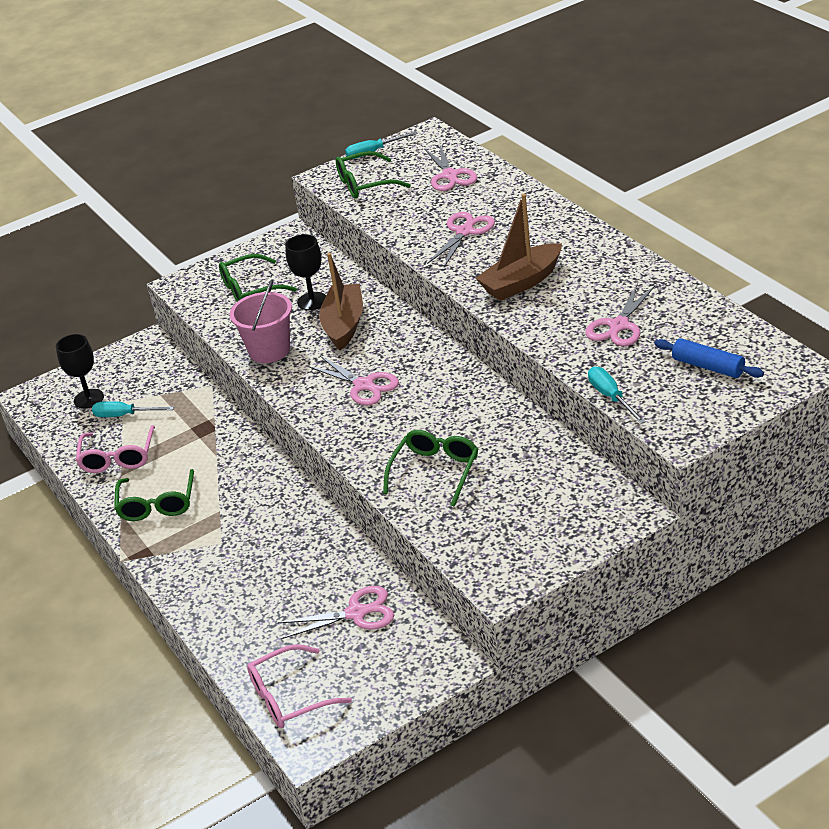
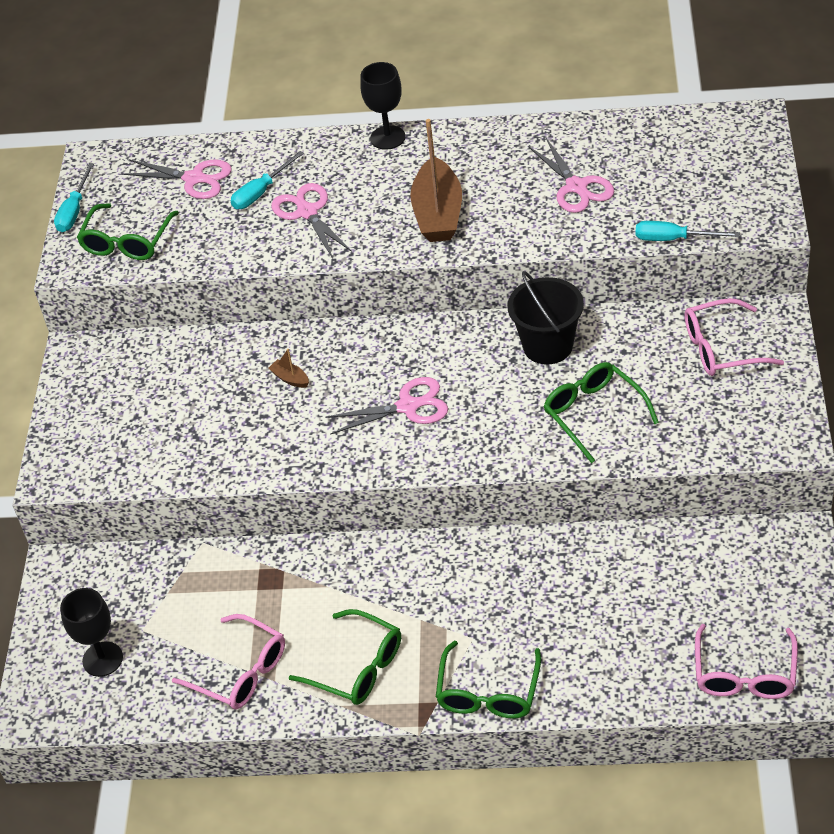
camera: 55 degrees left, 10 degrees up
(125, 415) = (171, 637): turquoise screwdriver -> turquoise screwdriver (261, 192)
(250, 289) = (135, 423): green glasses -> green glasses (488, 692)
(269, 350) = (266, 452): pink bucket -> none
(312, 301) = (219, 385): black goblet -> black goblet (387, 138)
(344, 325) = (290, 378): brown boat -> brown boat, size x0.41
(356, 613) = (674, 576): pink scissors -> none
(484, 416) = (547, 346): none -> black bucket
(567, 501) = (721, 348): none -> pink glasses
(708, 366) = (692, 165): blue rolling pin -> none

